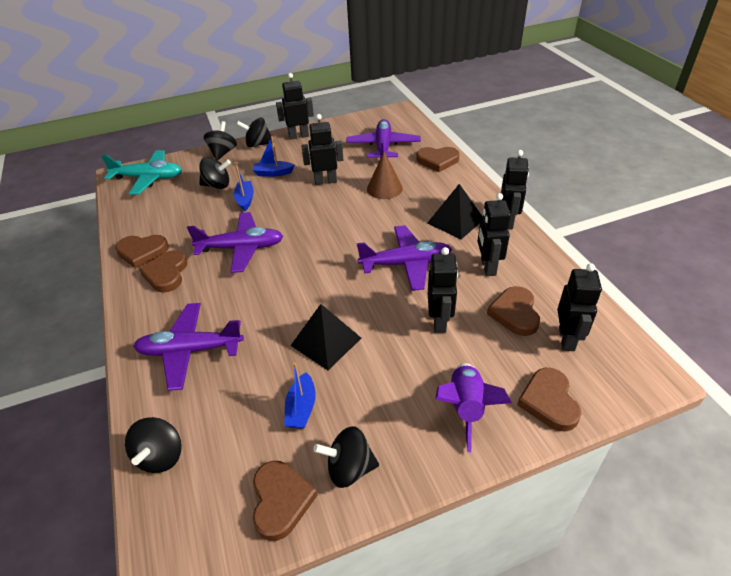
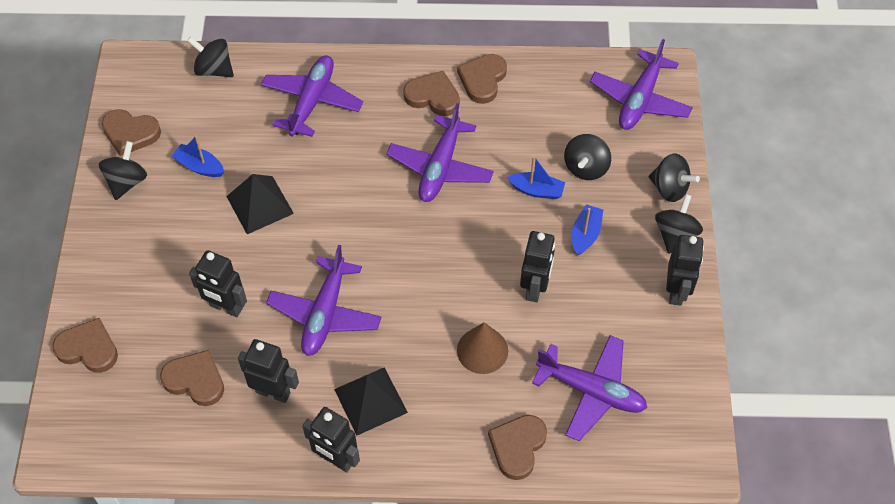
camera: 110 degrees right, 15 degrees up
(148, 178) = (640, 99): turquoise plane -> purple plane
(466, 408) = (123, 282): purple rocket -> none
(567, 339) = (137, 407): black robot -> none

